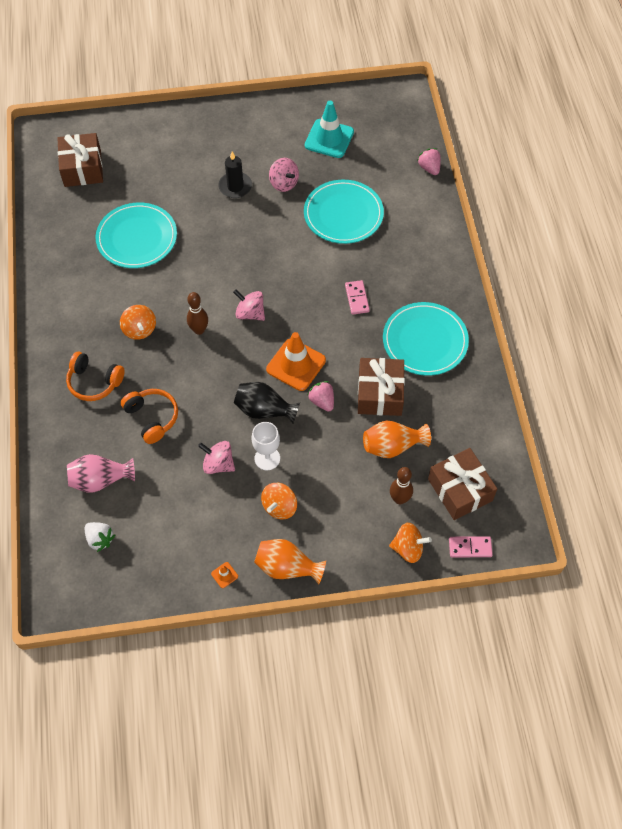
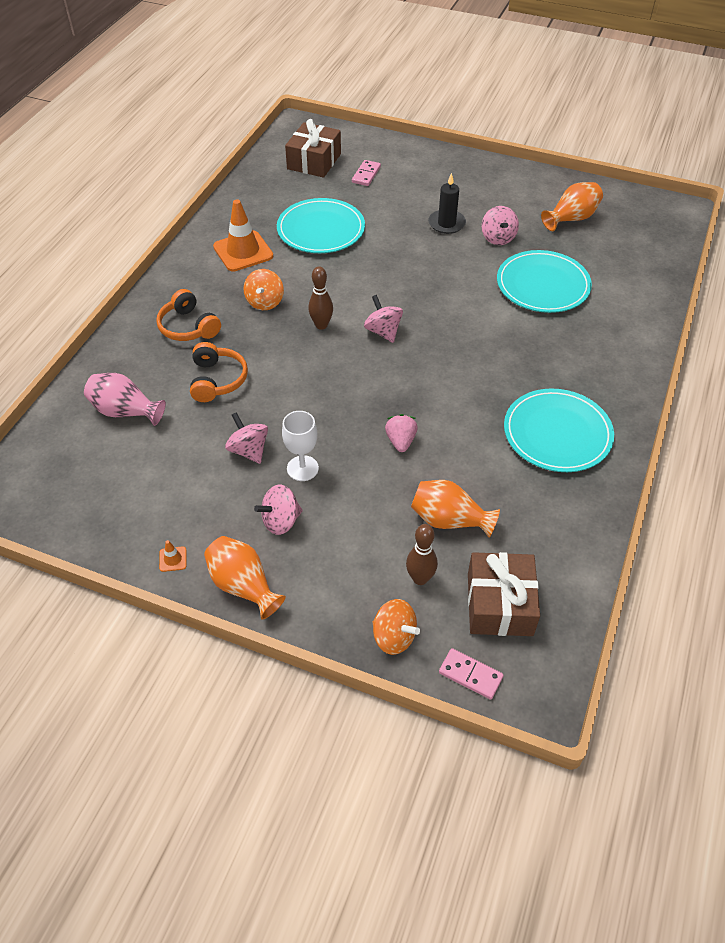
camera: 30 degrees right, 10 degrees down
(100, 539) = (81, 463): white strawberry -> none
(264, 410) = (333, 422): black vase -> none
(279, 507) = (281, 521): orange spinning top -> pink spinning top
(296, 365) = (397, 396): orange traffic cone -> orange traffic cone (243, 251)
(329, 139) = (571, 218): turquoise traffic cone -> orange vase
(357, 298) = (506, 363): pink domino -> pink domino (366, 175)
(380, 393) = (470, 462): brown gift -> none
(429, 168) = (666, 279): pink strawberry -> none

